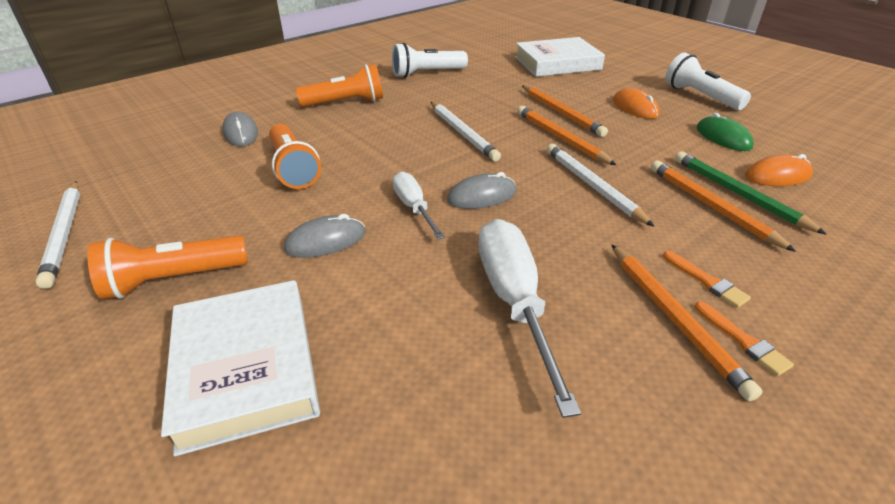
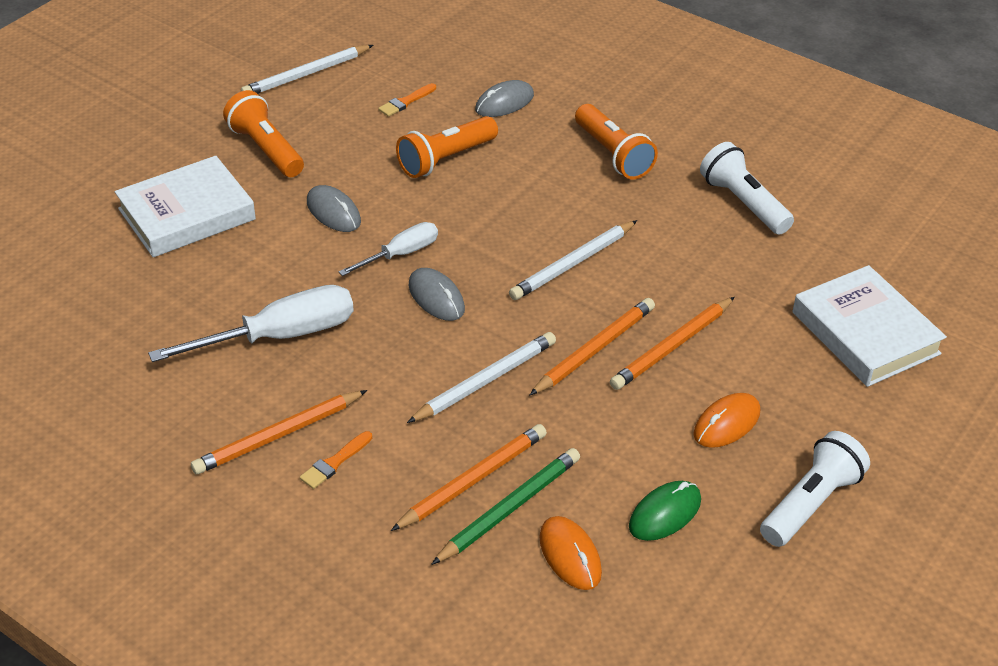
camera: 75 degrees right, 5 degrees up
(742, 340) = (259, 477): orange brush -> orange brush (406, 101)

